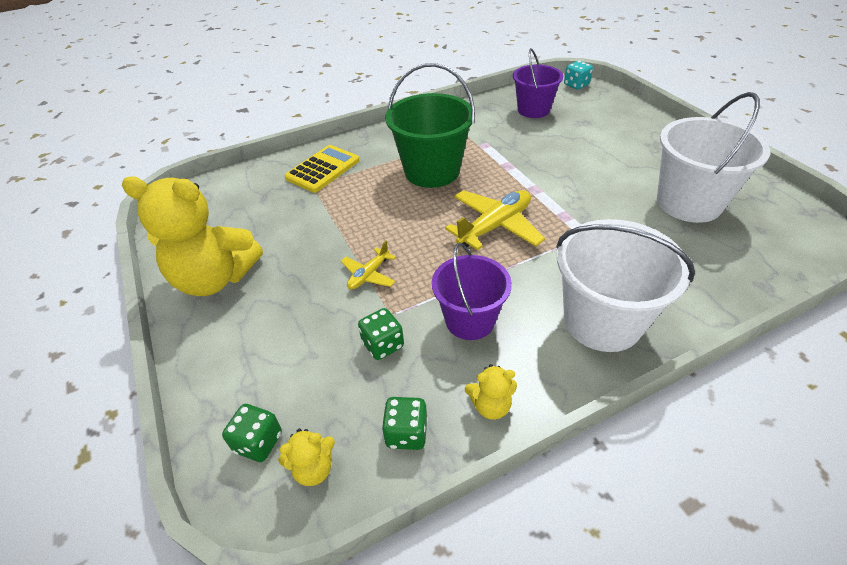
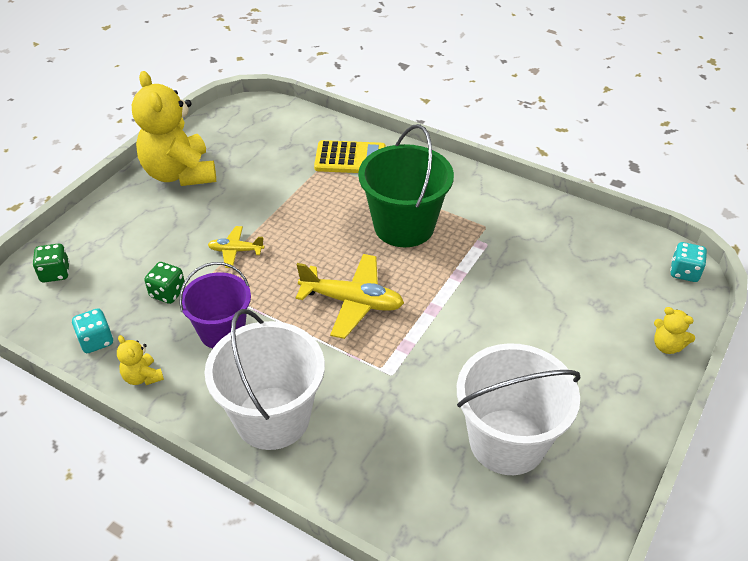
camera: 55 degrees right, 0 degrees up
(313, 468) = (48, 308): yellow teddy bear -> yellow teddy bear (667, 346)
(406, 433) = (96, 341): green dice -> turquoise dice
(533, 110) = (587, 256): purple bucket -> none

